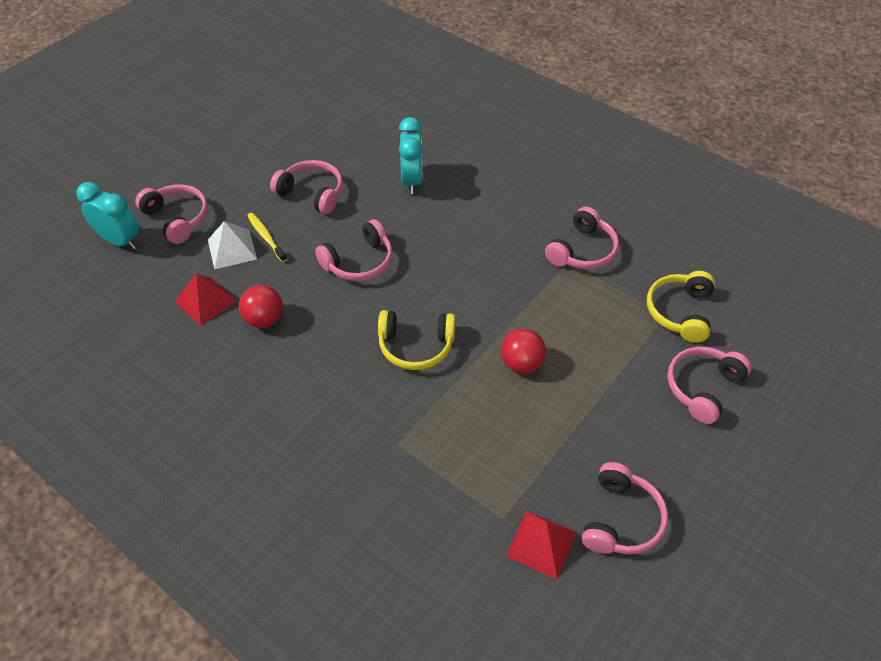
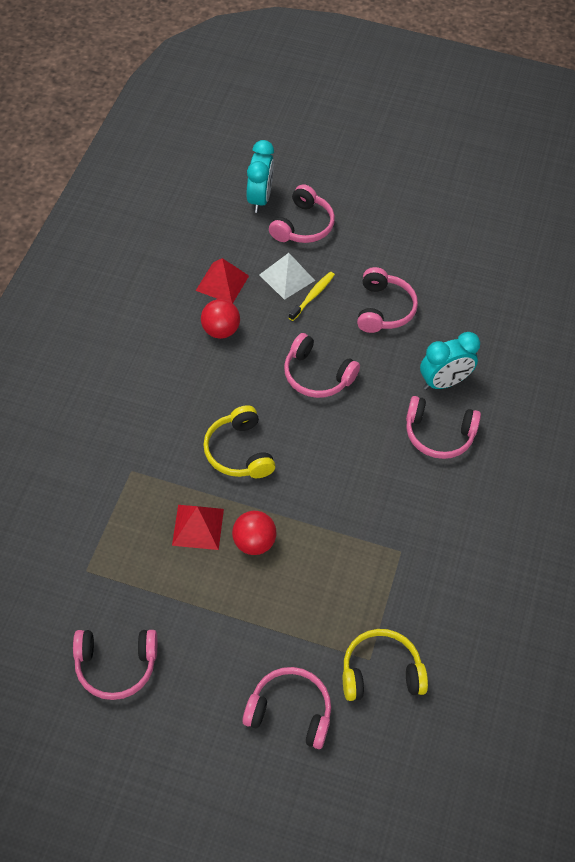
camera: 65 degrees right, 5 degrees up
(541, 544) = (72, 607): red pyramid -> red pyramid (198, 527)
(582, 250) = (423, 560): pink headphones -> pink headphones (438, 434)

